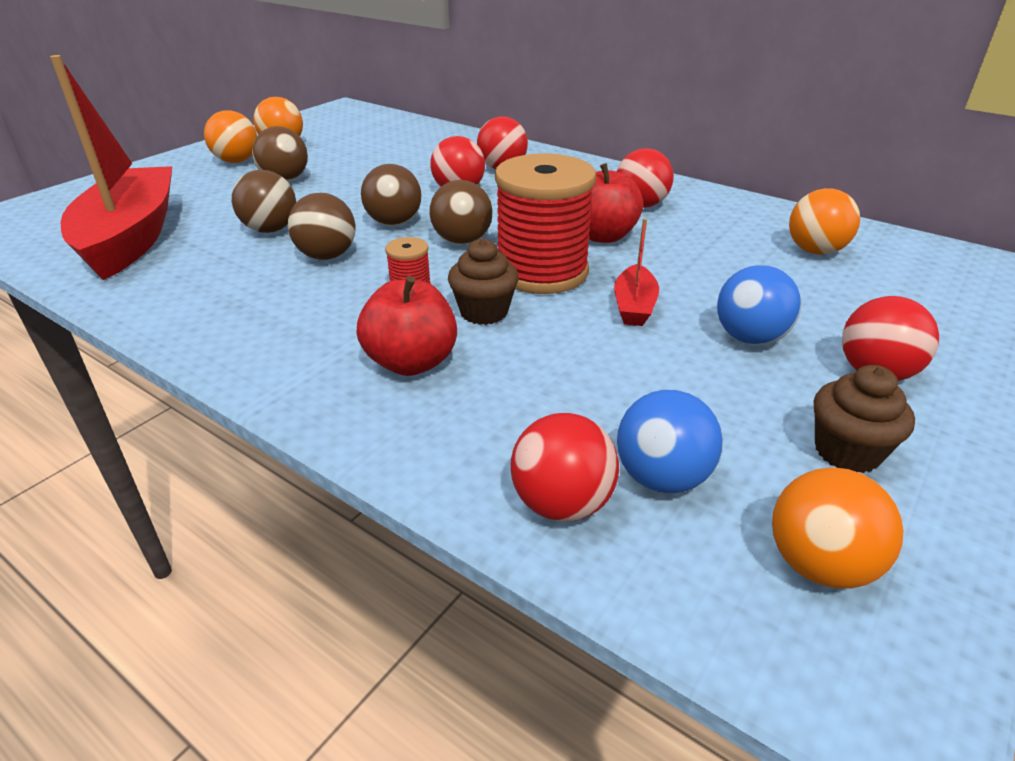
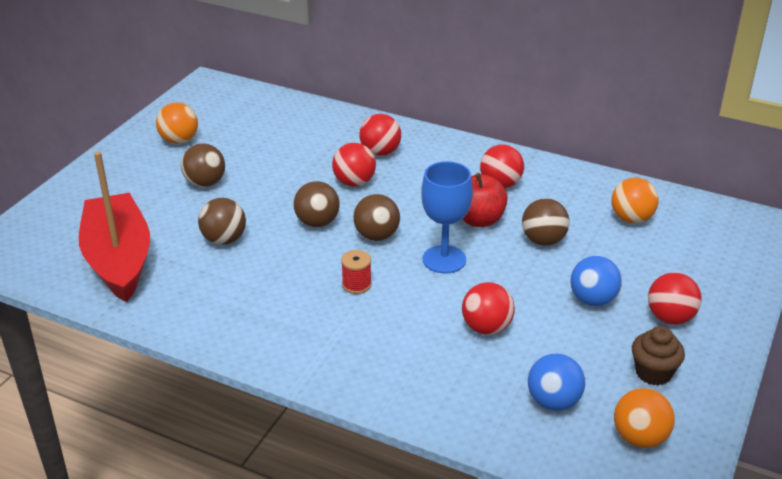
camera: 10 degrees left, 0 degrees up
(236, 161) = (150, 165): orange ball -> none
(327, 256) = (281, 261): brown ball -> brown ball (543, 241)
(411, 362) = (382, 344): red apple -> none
(484, 312) = (415, 299): brown cupcake -> none
(542, 272) = (444, 259): red spool -> blue goblet
(561, 504) = (502, 424): red ball -> red ball (486, 328)
(634, 306) = (514, 283): red boat -> none

